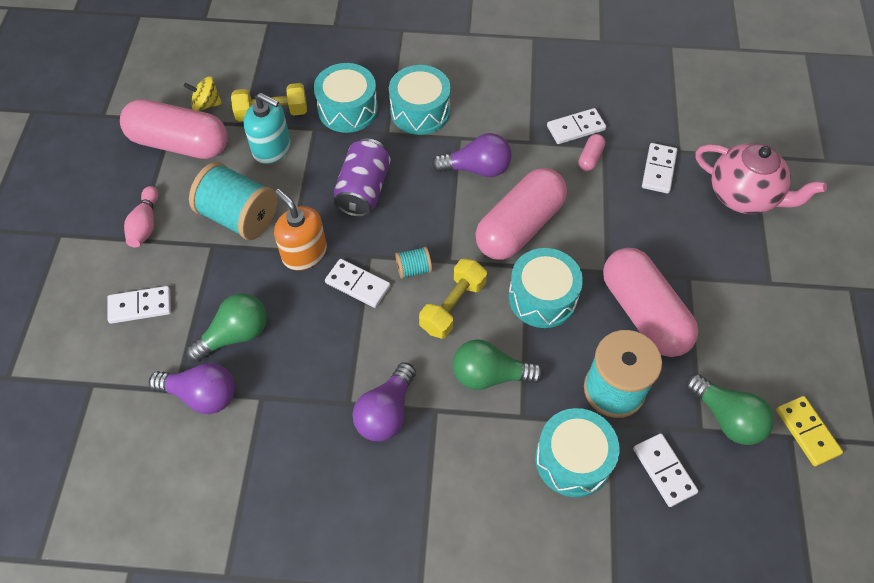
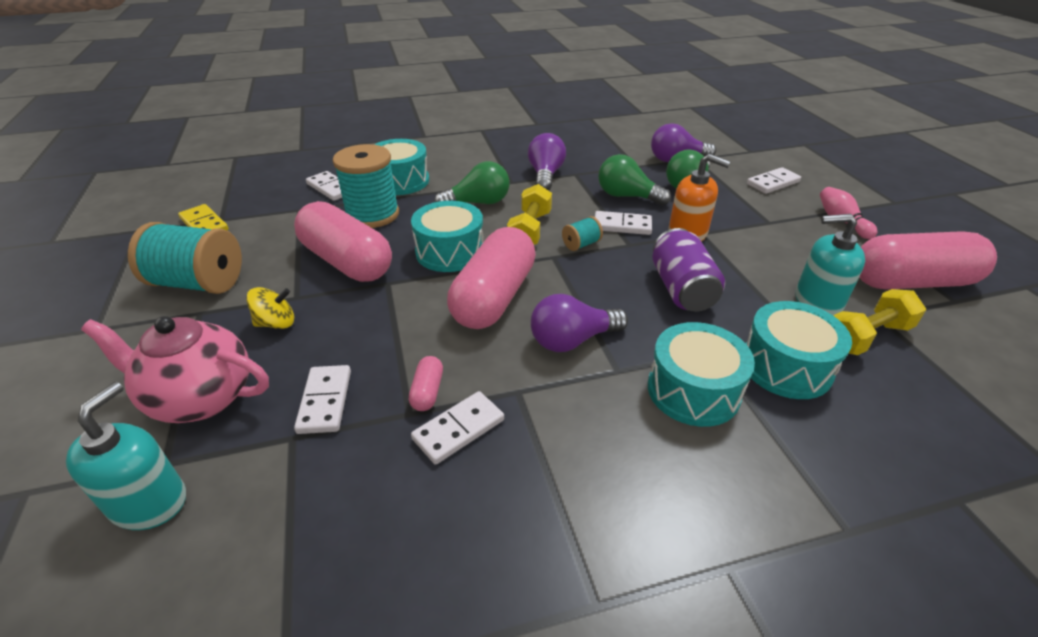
camera: 160 degrees right, 20 degrees down
(206, 104) = (948, 325): yellow spinning top -> yellow spinning top (276, 323)
(239, 217) = (773, 243): turquoise spool -> turquoise spool (198, 283)
(726, 418) = (274, 218): green light bulb -> green light bulb (627, 196)
(753, 136) = (149, 502): none -> turquoise soap dispenser

